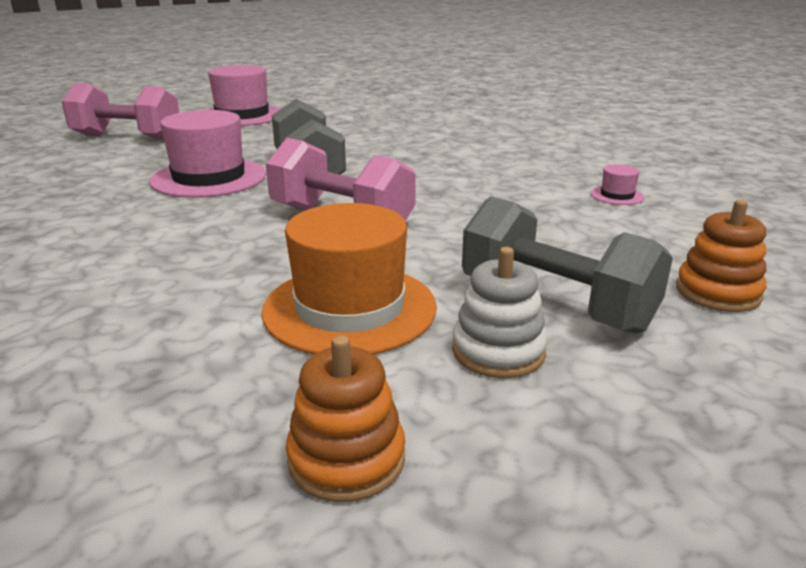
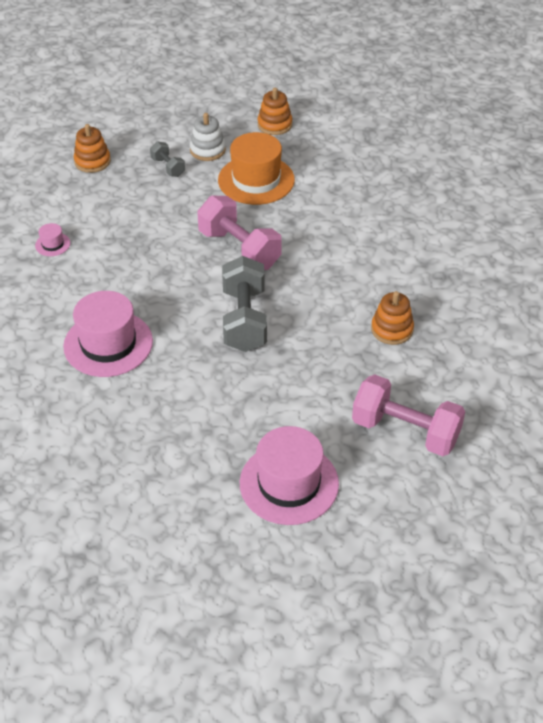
camera: 165 degrees left, 20 degrees up
(114, 182) = (392, 329): none -> orange stacking toy
(209, 178) = (321, 323): pink hat -> pink hat (108, 344)
(555, 304) = (168, 167): grey dumbbell -> grey dumbbell, size x0.50

